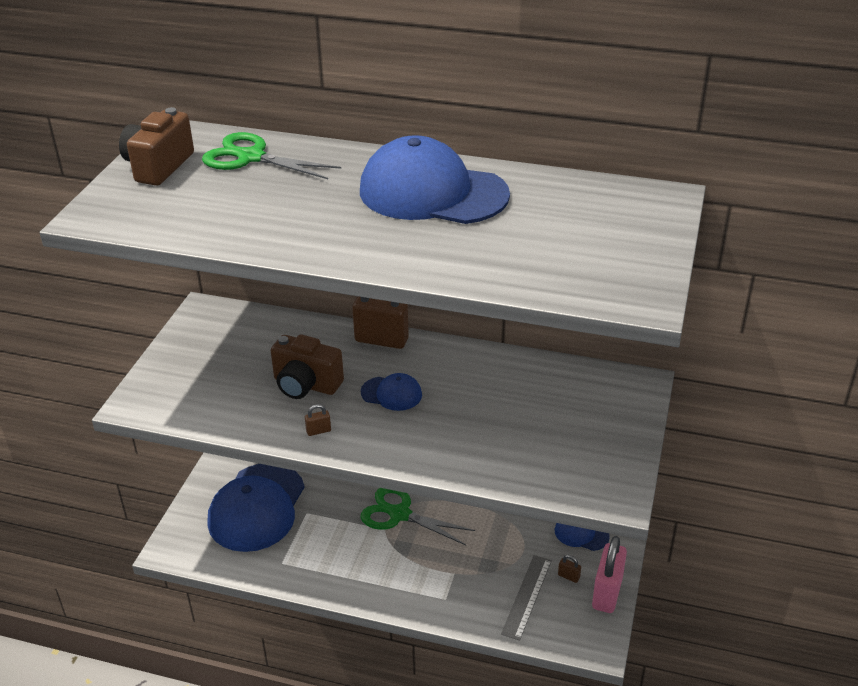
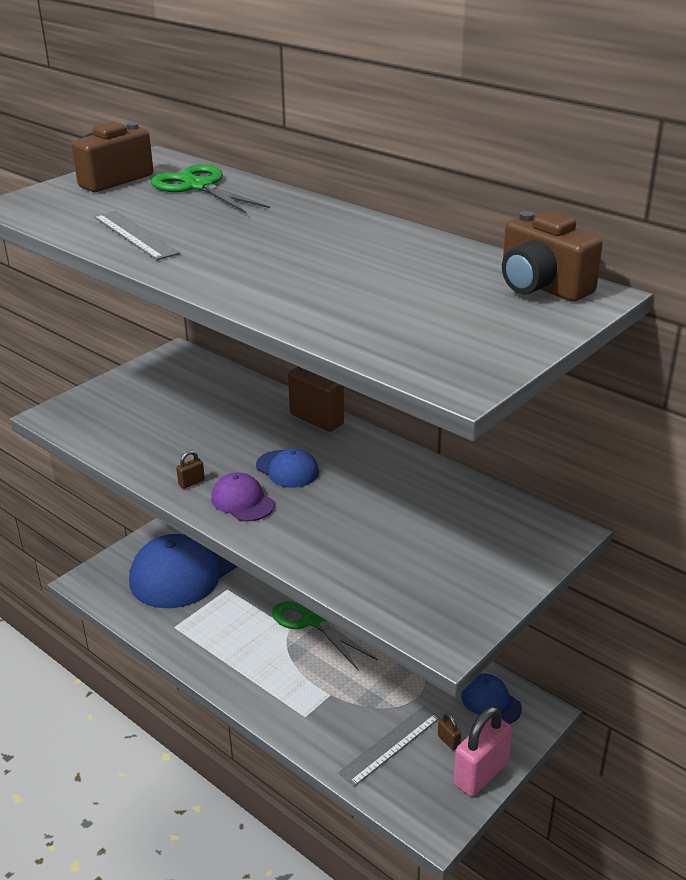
camera: 25 degrees right, 5 degrees down
(248, 225) = (135, 235): none -> grey ruler
(306, 385) = (213, 439): brown camera -> brown camera (541, 287)
(318, 431) = (191, 482): brown padlock -> brown padlock turned 45 degrees counterclockwise
(376, 434) = (242, 501): none -> purple cap
(432, 193) = (337, 243): blue cap -> none

